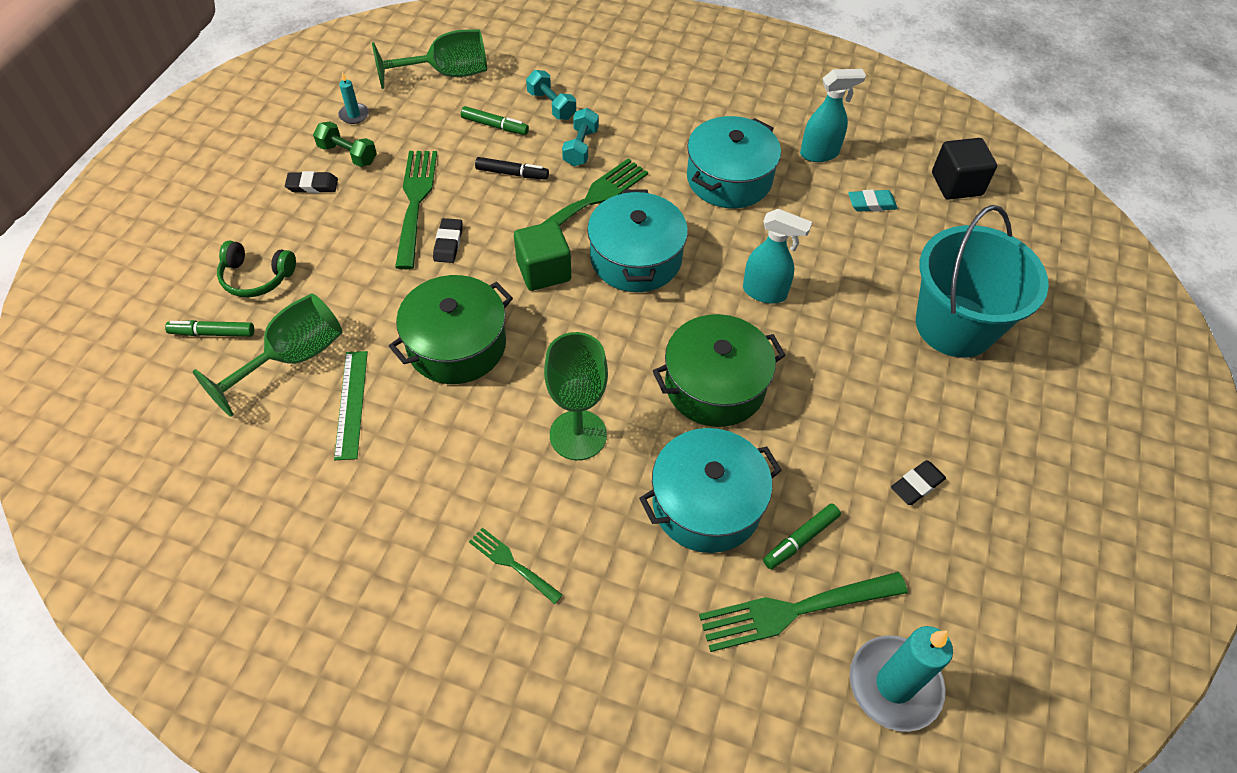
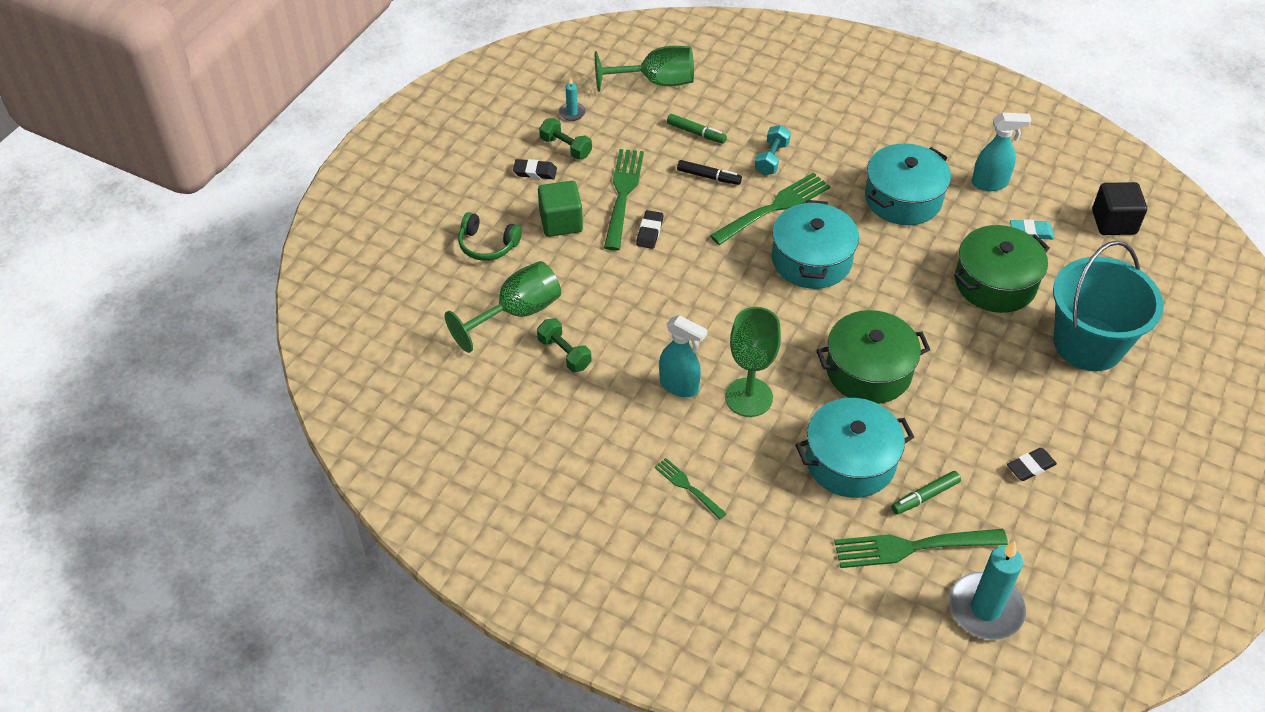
camera: 10 degrees right, 5 degrees down
(212, 333) = (452, 286): green marker -> none
(352, 404) = (564, 353): green ruler -> green dumbbell
(457, 345) = (652, 316): green pot -> green pot (995, 283)
(544, 271) = (730, 263): green cube -> green cube (561, 222)
(551, 105) = (748, 118): turquoise dumbbell -> none
(765, 292) = (922, 299): turquoise spray bottle -> turquoise spray bottle (679, 386)

